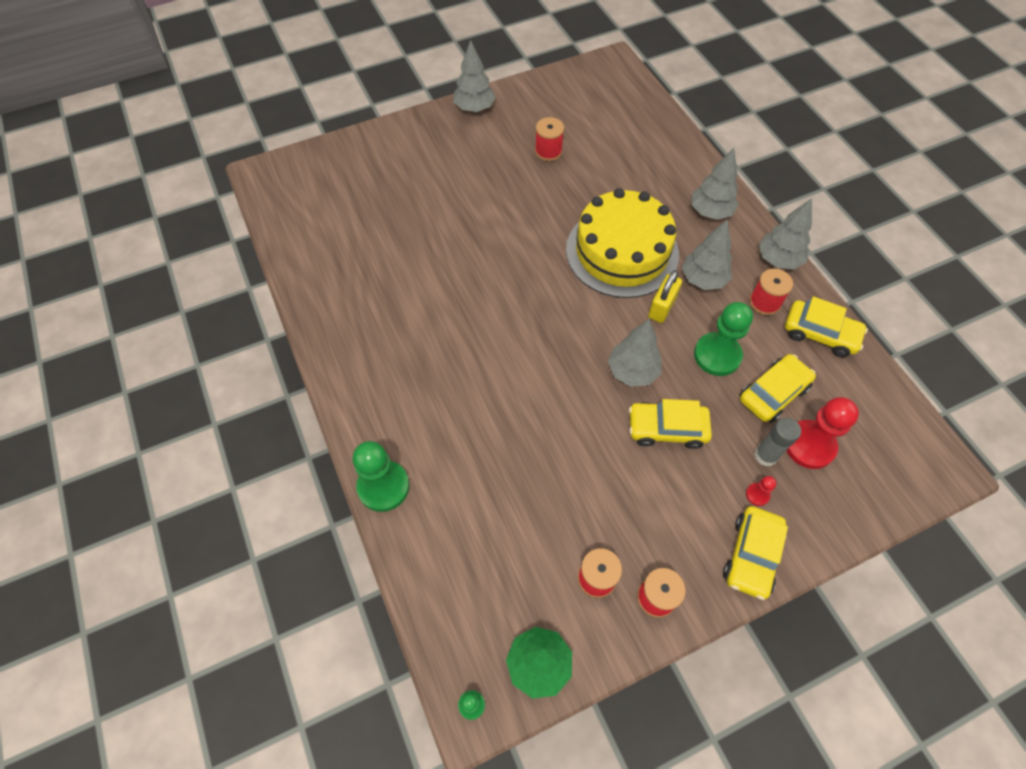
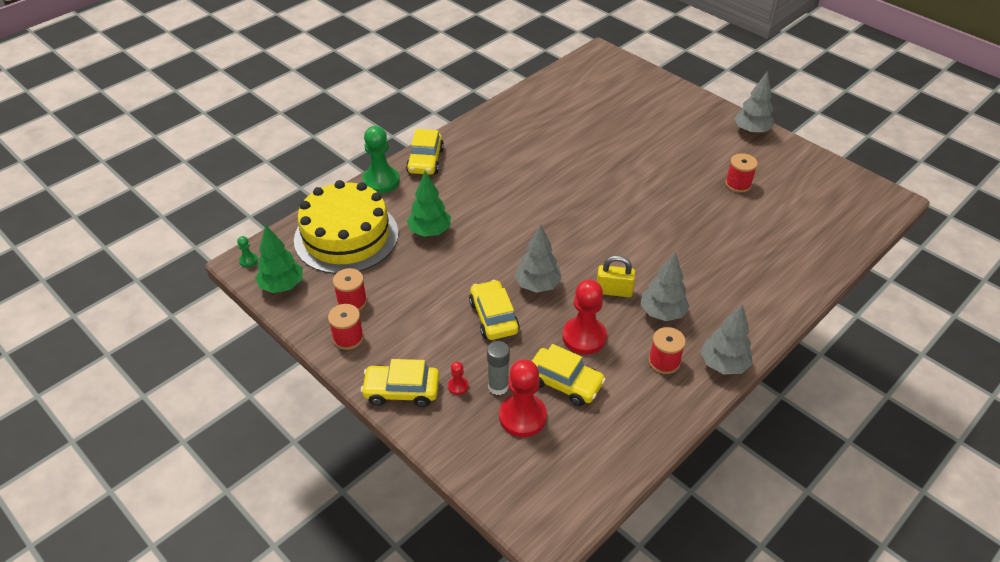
camera: 70 degrees right, 15 degrees down
(505, 454) = (430, 231): none -> green tree
(622, 251) = (658, 253): yellow cake -> yellow cake (346, 236)
(710, 212) = (748, 304): grey tree -> none
(717, 355) = (584, 337): green pawn -> red pawn
(820, 334) = (652, 410): yellow car -> yellow car (425, 161)

